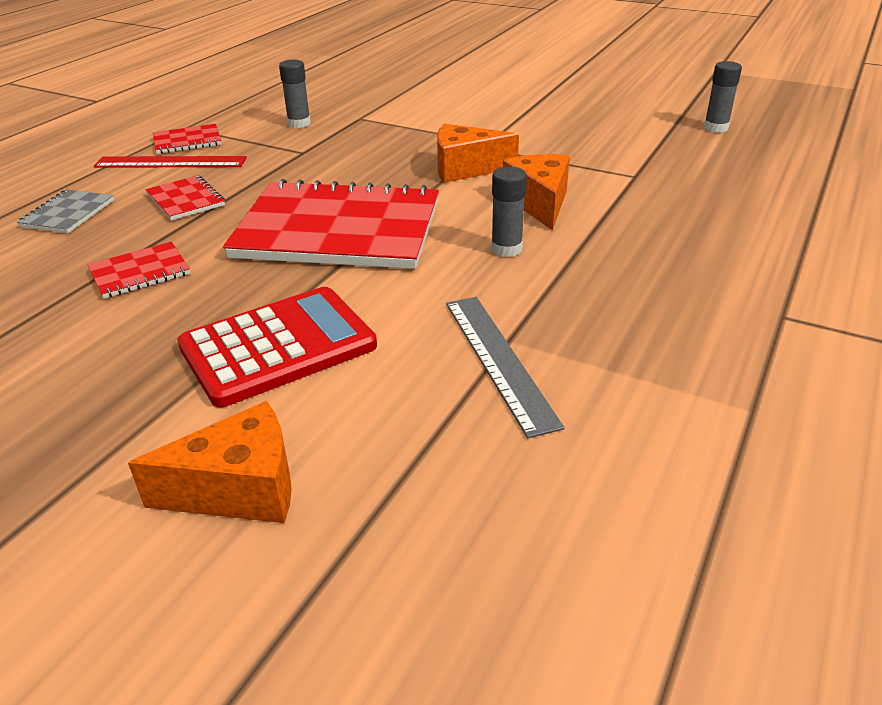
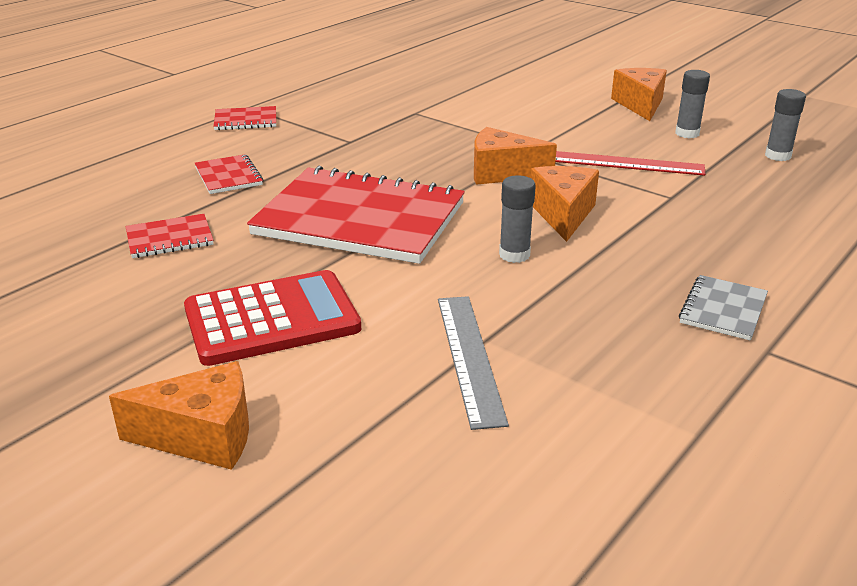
camera: 10 degrees right, 5 degrees down
(68, 213) = (121, 178): grey notebook -> grey notebook (723, 310)
(171, 162) = (225, 139): red ruler -> red ruler (627, 163)
(299, 123) = (355, 113): grey glue stick -> grey glue stick (687, 133)
(573, 92) = (640, 105): none -> orange cheese

